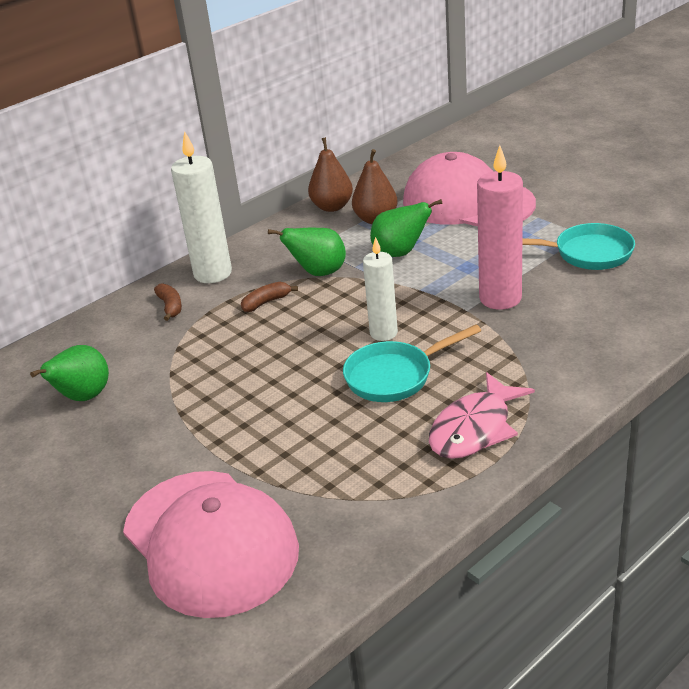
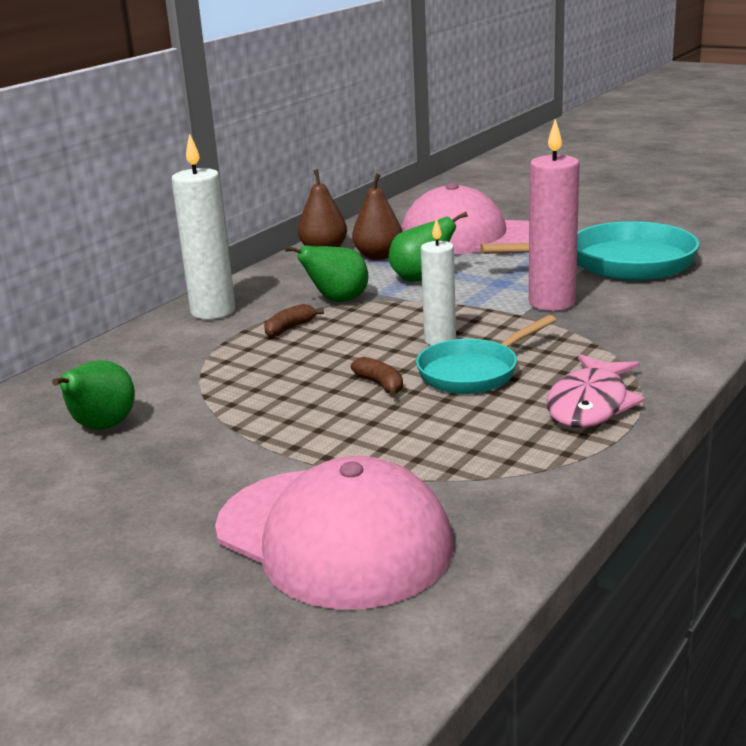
camera: 15 degrees left, 10 degrees down
(170, 307) = (175, 342): brown banana -> brown banana (380, 385)
(587, 253) = (620, 263): turquoise pan -> turquoise pan, size x1.55

